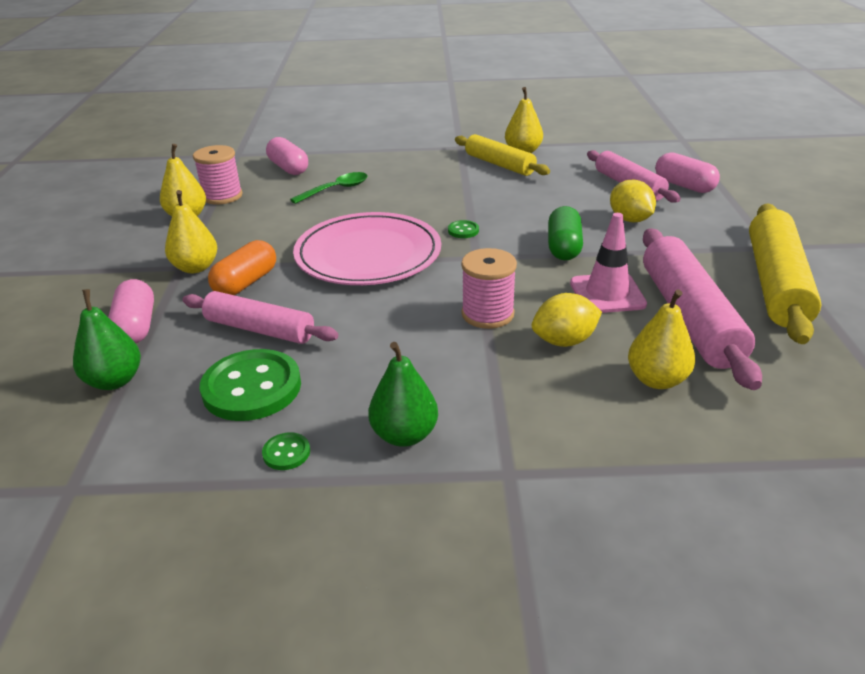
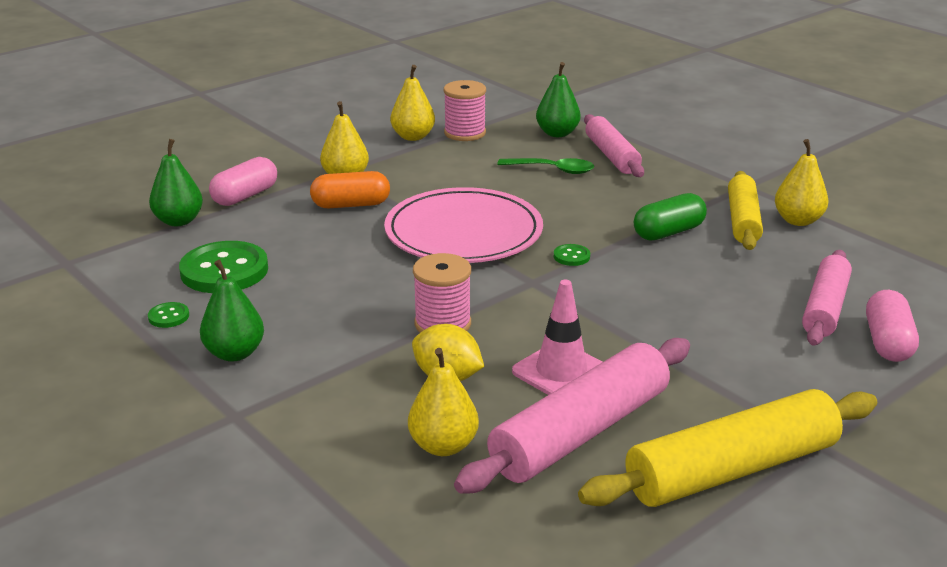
camera: 50 degrees right, 5 degrees down
(259, 329) = (296, 240): pink rolling pin -> pink rolling pin (611, 155)
(288, 168) = (557, 133): pink capsule -> green pear
(563, 247) = (619, 318): green capsule -> green capsule (668, 232)
(630, 219) = (740, 335): yellow lemon -> none

